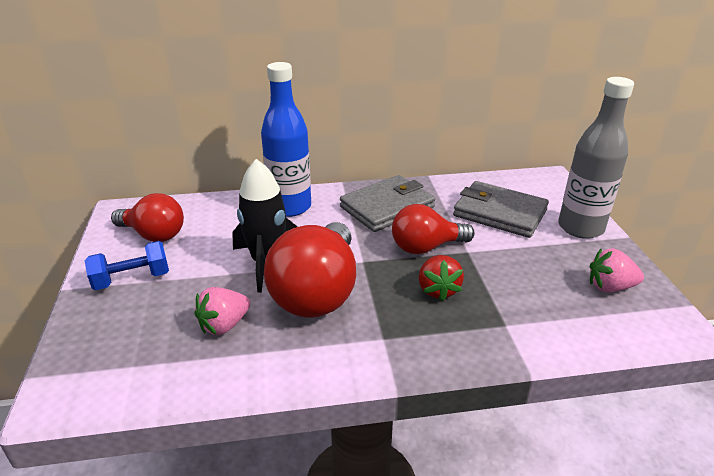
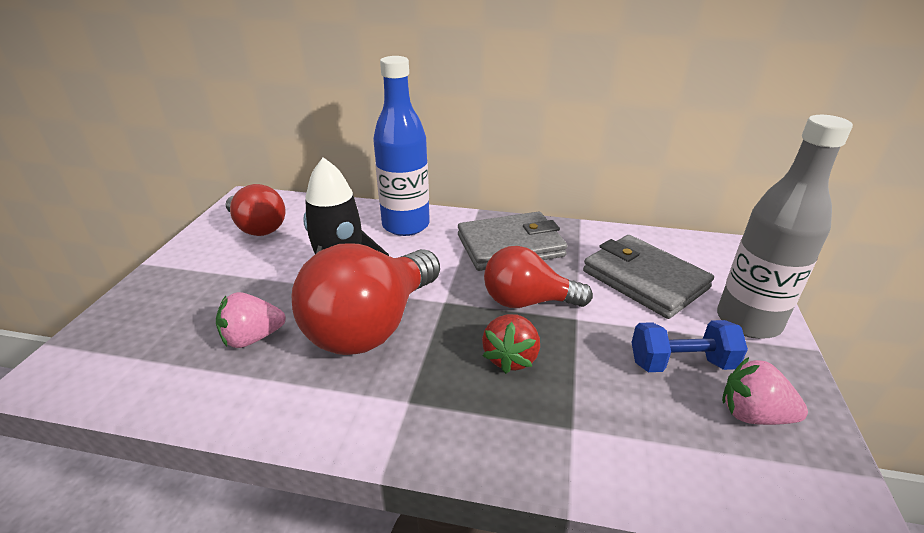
camera: 20 degrees right, 0 degrees up
(132, 279) = (206, 267): blue dumbbell -> blue dumbbell (681, 363)

